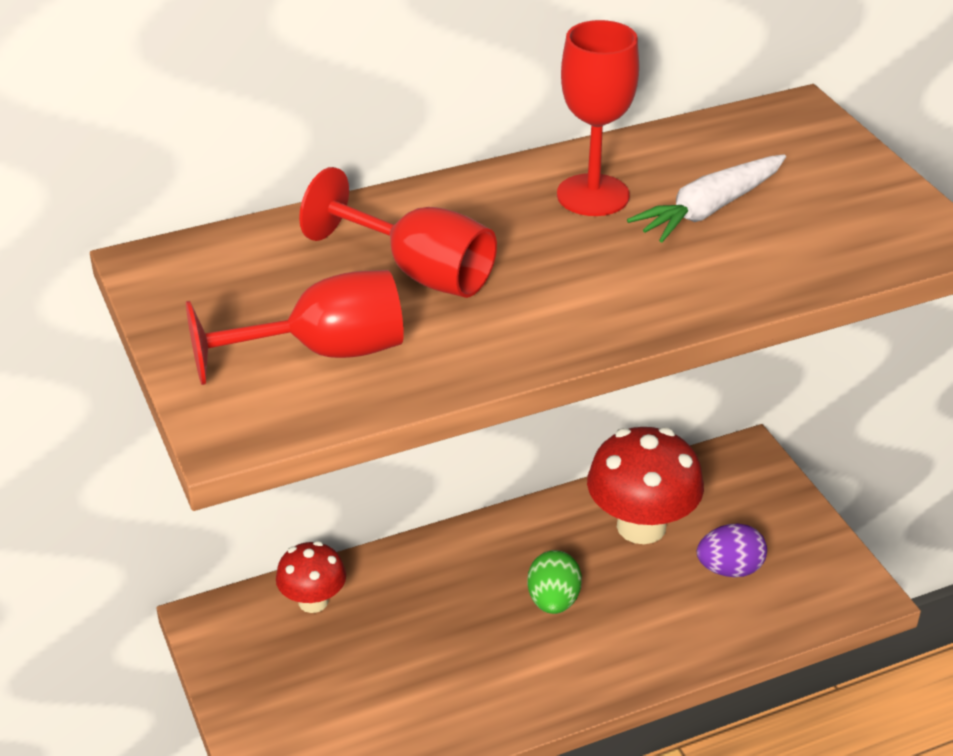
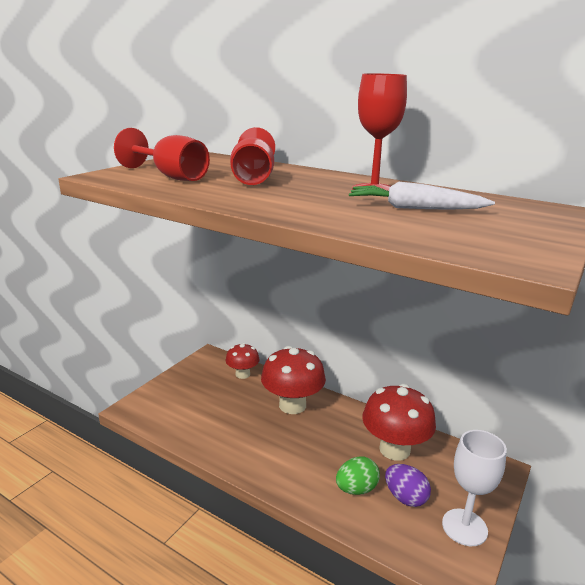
camera: 55 degrees right, 15 degrees down
(455, 580) = (292, 405): none -> red mushroom
(553, 601) = (311, 440): green egg -> green egg (356, 489)
(808, 547) = (464, 527): none -> white goblet

